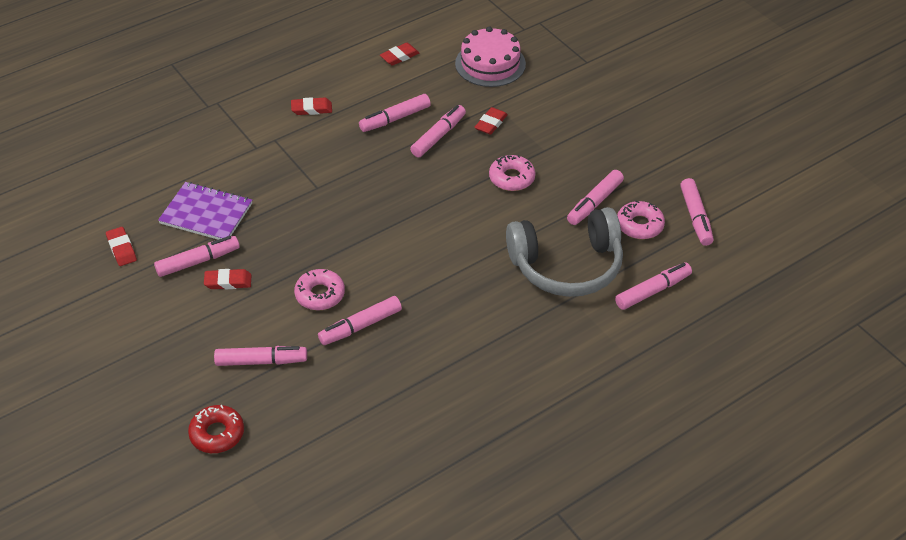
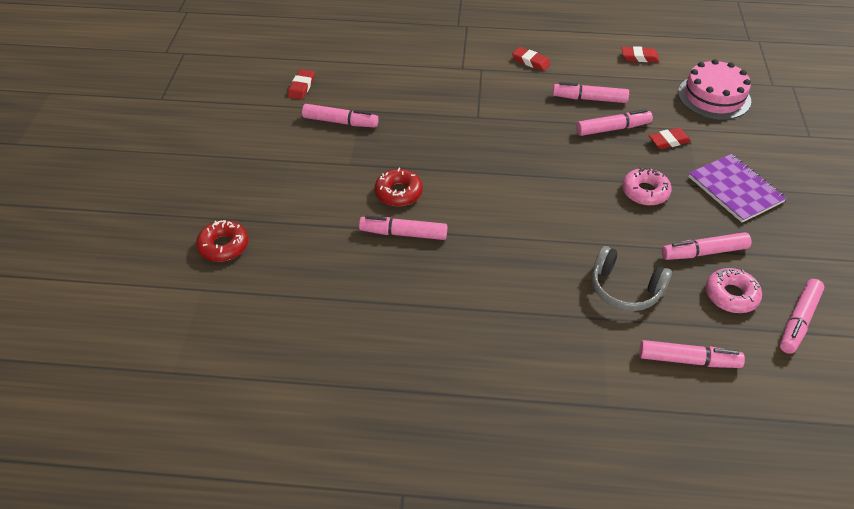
camera: 40 degrees right, 0 degrees up
(206, 213) = (380, 93): purple notebook -> purple notebook (735, 189)
(228, 282) = (345, 147): red eraser -> none
(261, 361) = (307, 215): pink marker -> none
(320, 294) = (398, 193): pink donut -> red donut
(567, 265) = (625, 289): grey headphones -> grey headphones, size x0.61

